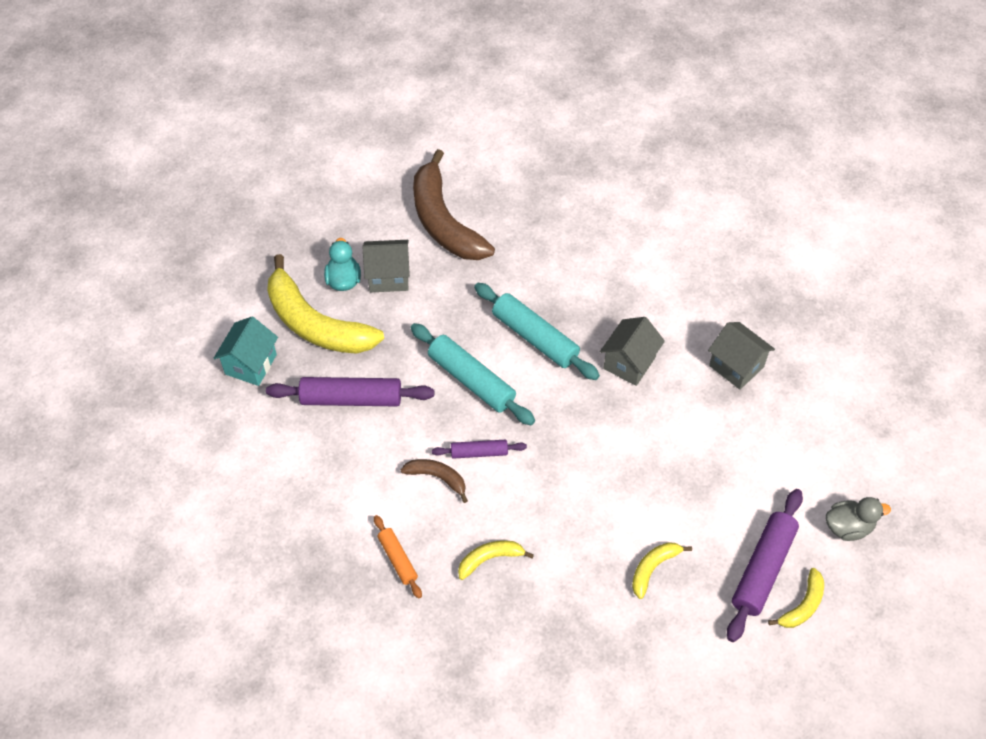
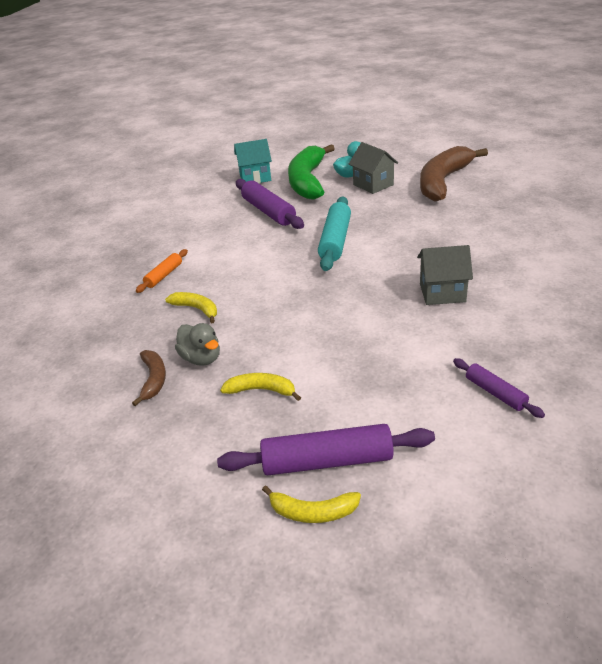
camera: 60 degrees right, 20 degrees down
(316, 324) = (307, 181): yellow banana -> green banana
(437, 478) = (242, 262): brown banana -> brown banana (153, 379)
(479, 452) = (281, 268): purple rolling pin -> purple rolling pin (495, 393)
(535, 337) = (404, 247): turquoise rolling pin -> none
(736, 366) = (522, 346): grey house -> none
(848, 527) = (445, 507): grey duck -> grey duck (201, 358)

